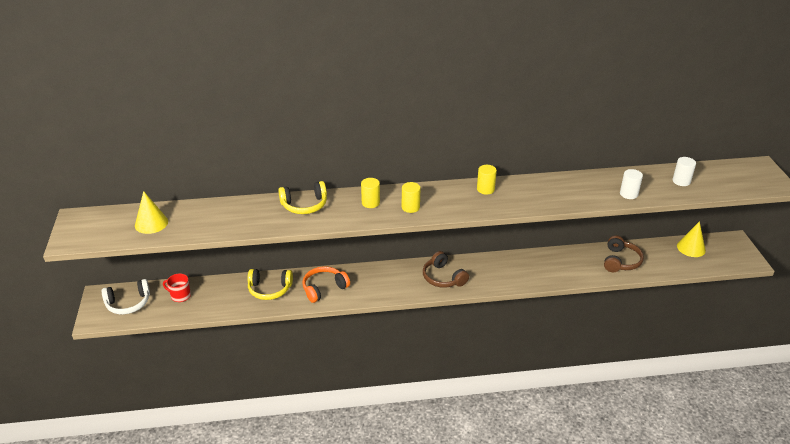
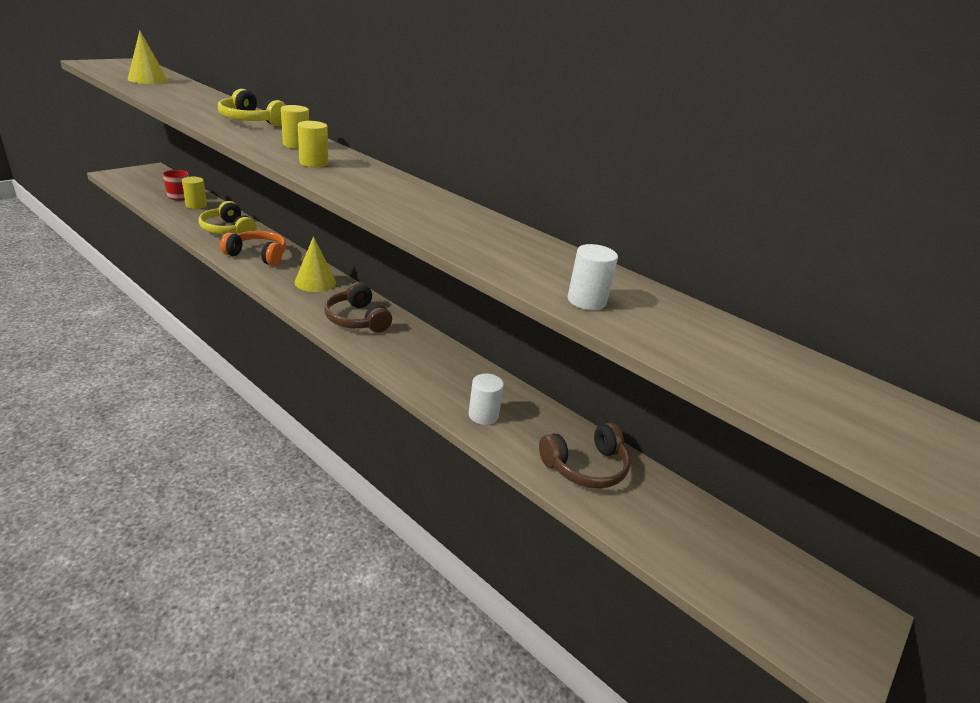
camera: 45 degrees right, 5 degrees down
(128, 303) = (148, 181): white headphones -> none
(443, 278) = (357, 319): brown headphones -> brown headphones turned 45 degrees counterclockwise
(485, 189) = (420, 196): yellow cylinder -> yellow cylinder (196, 205)
(681, 181) = (723, 348): white cylinder -> white cylinder (483, 415)
(691, 248) = (742, 549): yellow cone -> yellow cone (315, 282)

